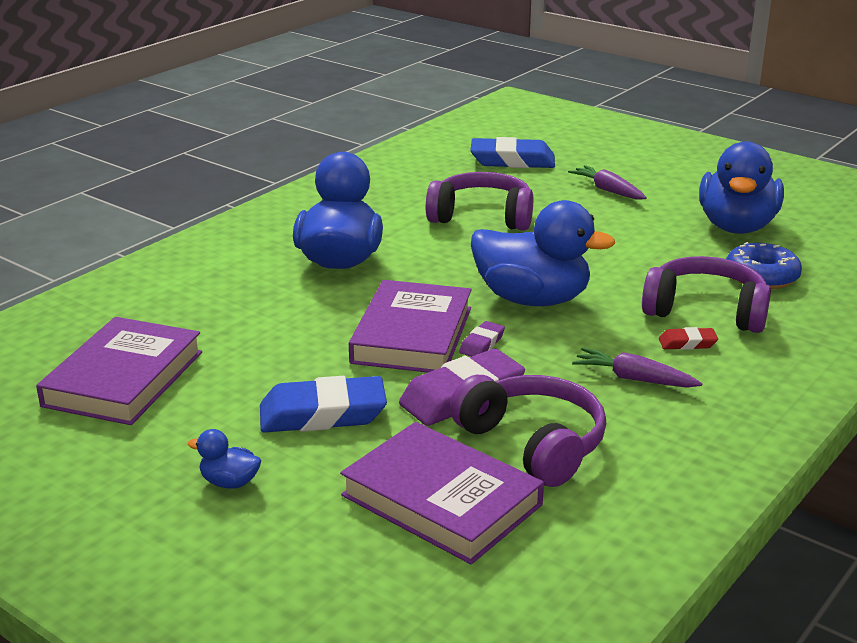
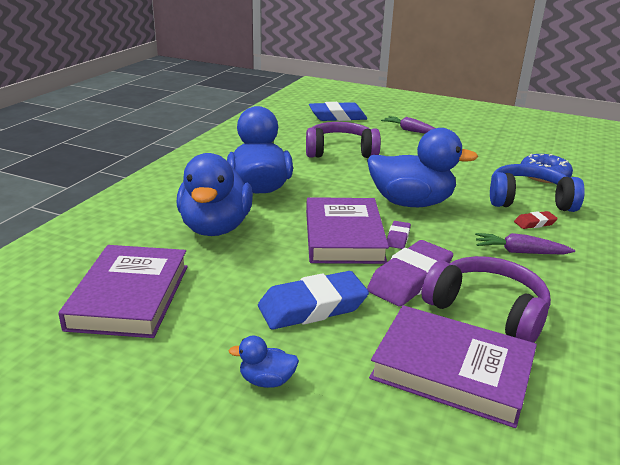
camera: 15 degrees left, 0 degrees up
(706, 311) = (529, 200): purple headphones -> blue headphones
(736, 227) = (504, 147): blue duck -> blue duck (215, 228)

